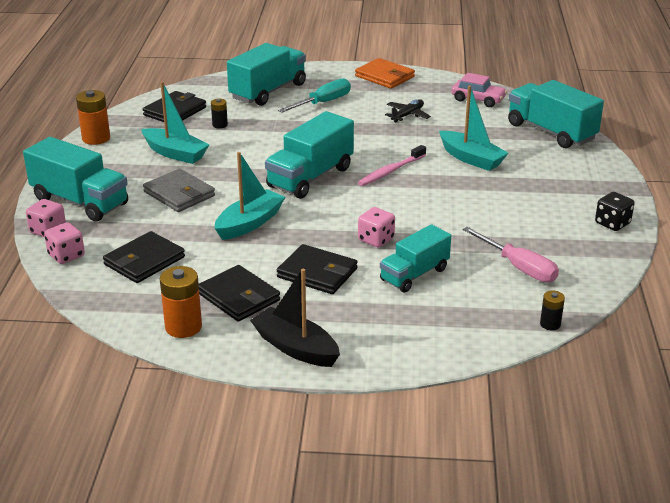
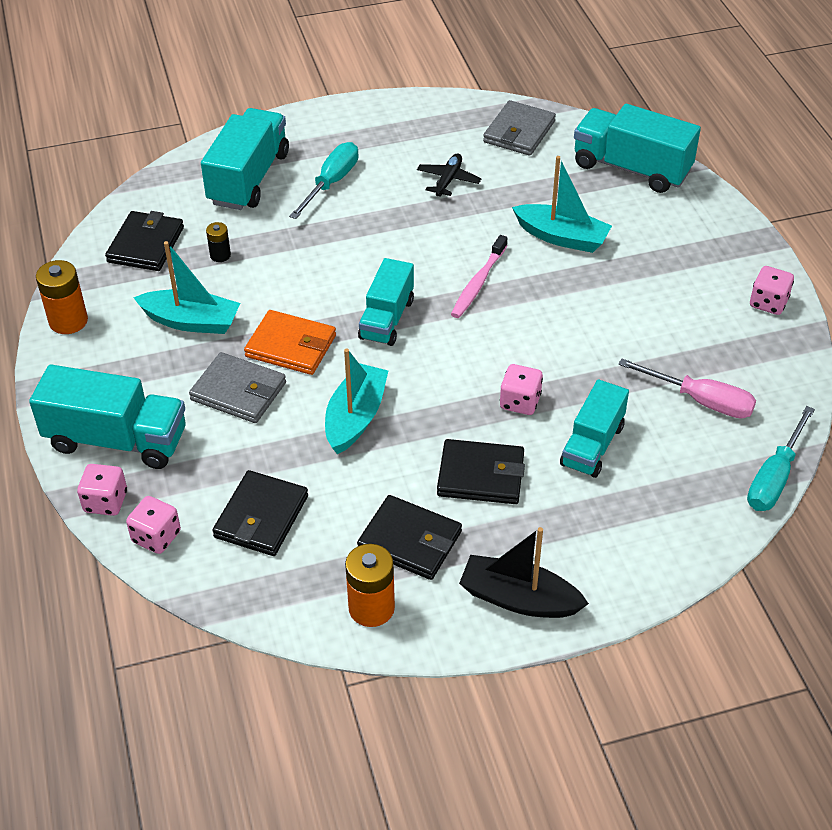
camera: 20 degrees left, 15 degrees up
(310, 177) = (387, 319): turquoise truck -> turquoise truck, size x0.66
(384, 76) = (384, 116): orange wallet -> orange wallet (291, 346)
(478, 99) = (519, 132): pink car -> grey wallet
(550, 324) = (774, 477): black battery -> turquoise screwdriver
(612, 223) = (768, 303): black dice -> pink dice

